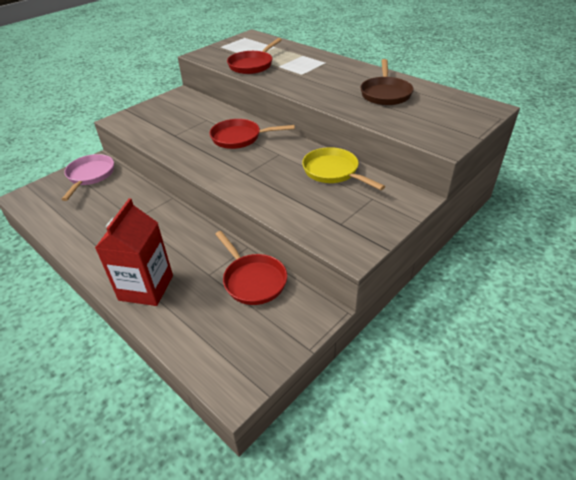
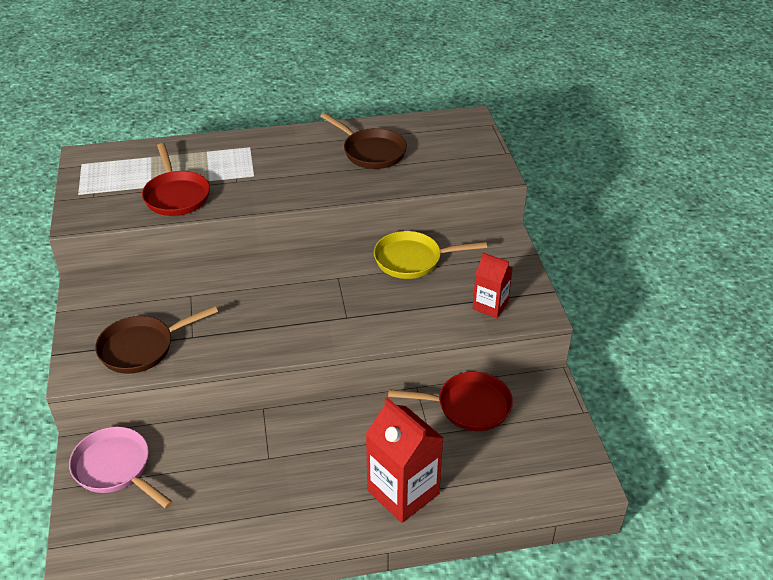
camera: 55 degrees left, 0 degrees up
(152, 126) = (142, 348): none -> brown pan
(240, 138) = (268, 289): red pan -> none
(330, 225) = (490, 306): none -> red carton

